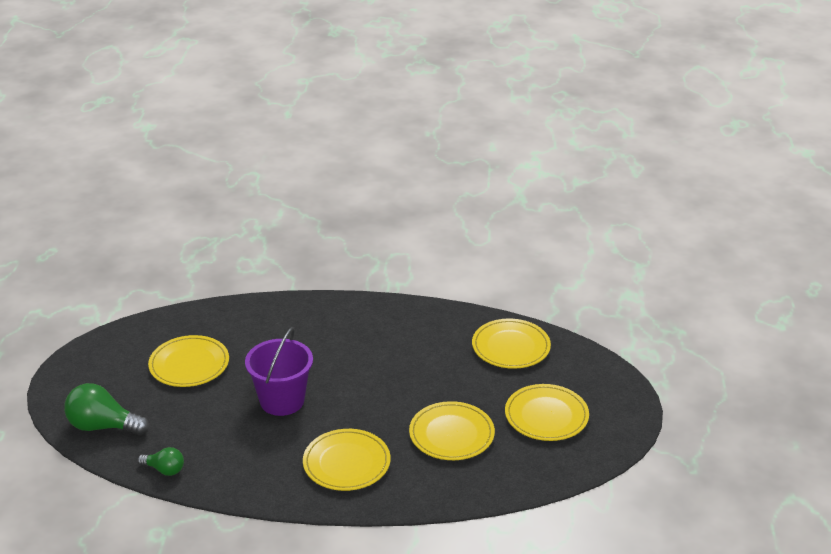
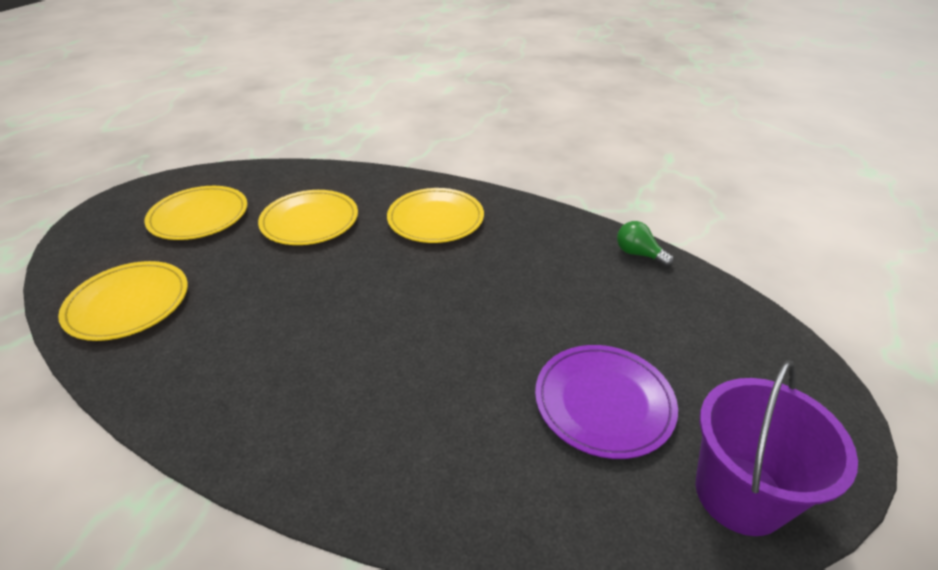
camera: 160 degrees left, 5 degrees up
(103, 426) = (730, 325): green light bulb -> none
(189, 364) = (603, 402): yellow plate -> purple plate
(282, 401) = (476, 303): purple bucket -> purple bucket (739, 494)

